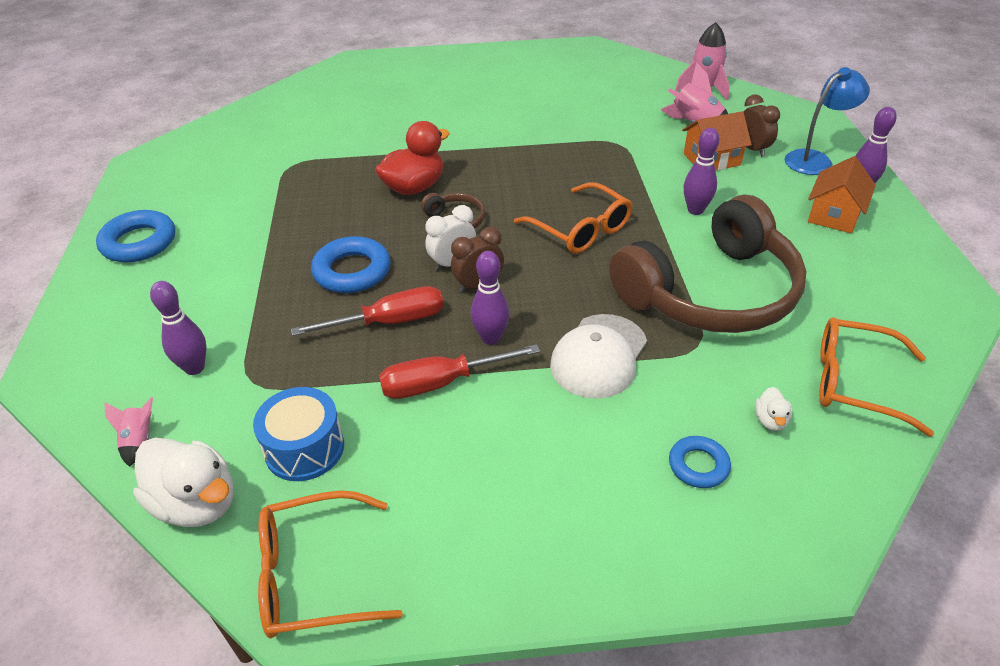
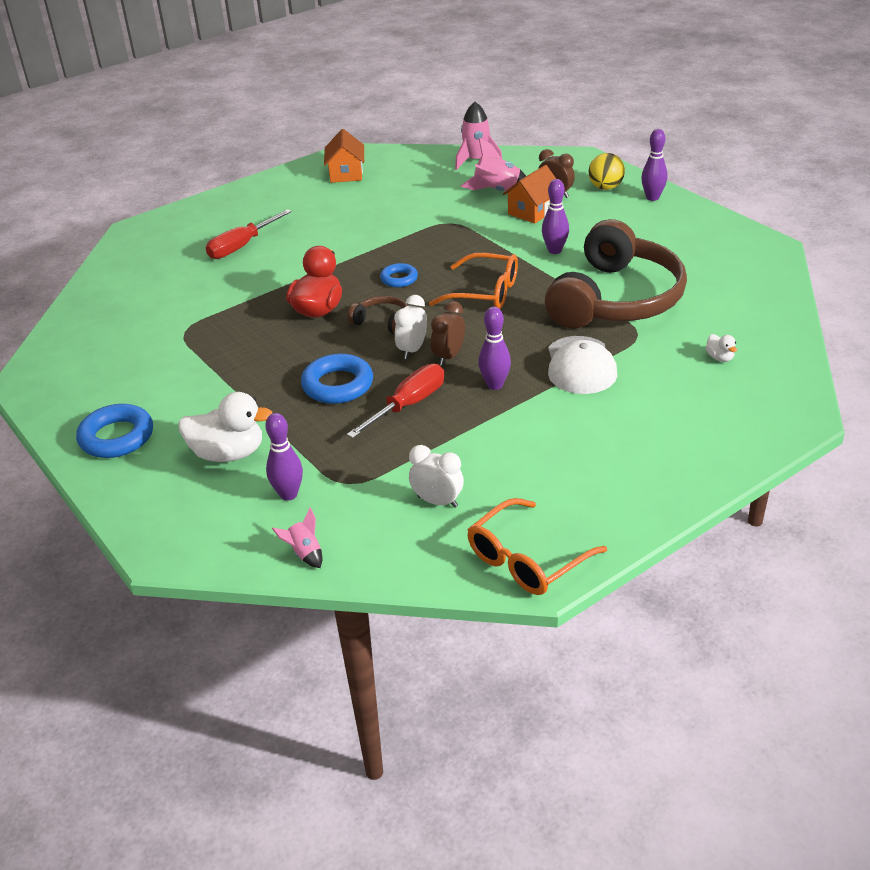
camera: 30 degrees left, 5 degrees down
(196, 503) = (397, 564): white duck -> white duck (228, 454)
(304, 448) = (437, 501): blue drum -> white clock
(441, 383) = (490, 425): red screwdriver -> red screwdriver (241, 246)
(698, 465) = (701, 399): blue ring -> blue ring (399, 279)
(815, 159) = (605, 188): blue lamp -> yellow ball
(834, 215) = (651, 221): orange house -> orange house (346, 173)
(854, 382) = (749, 317): orange glasses -> none

